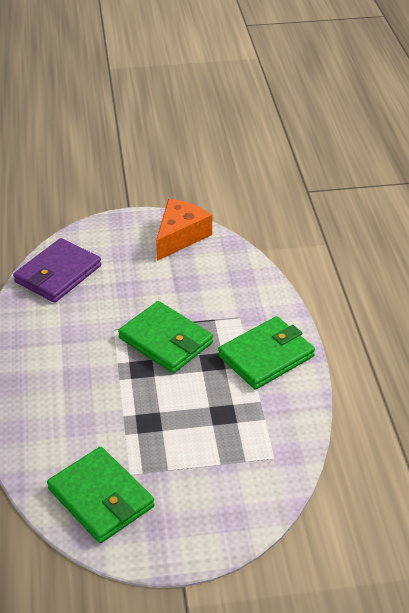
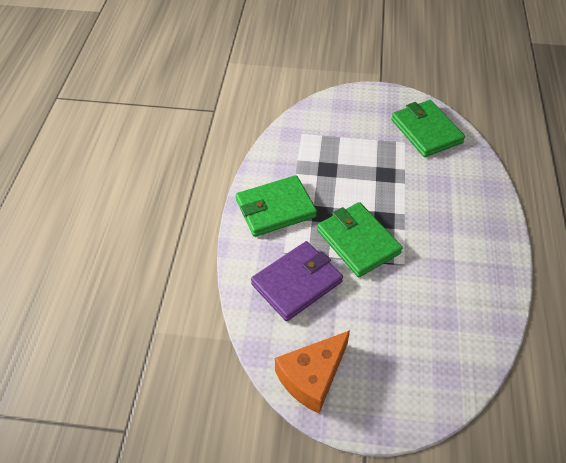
camera: 165 degrees left, 10 degrees up
(58, 274) = (459, 349): purple wallet -> purple wallet (296, 283)

